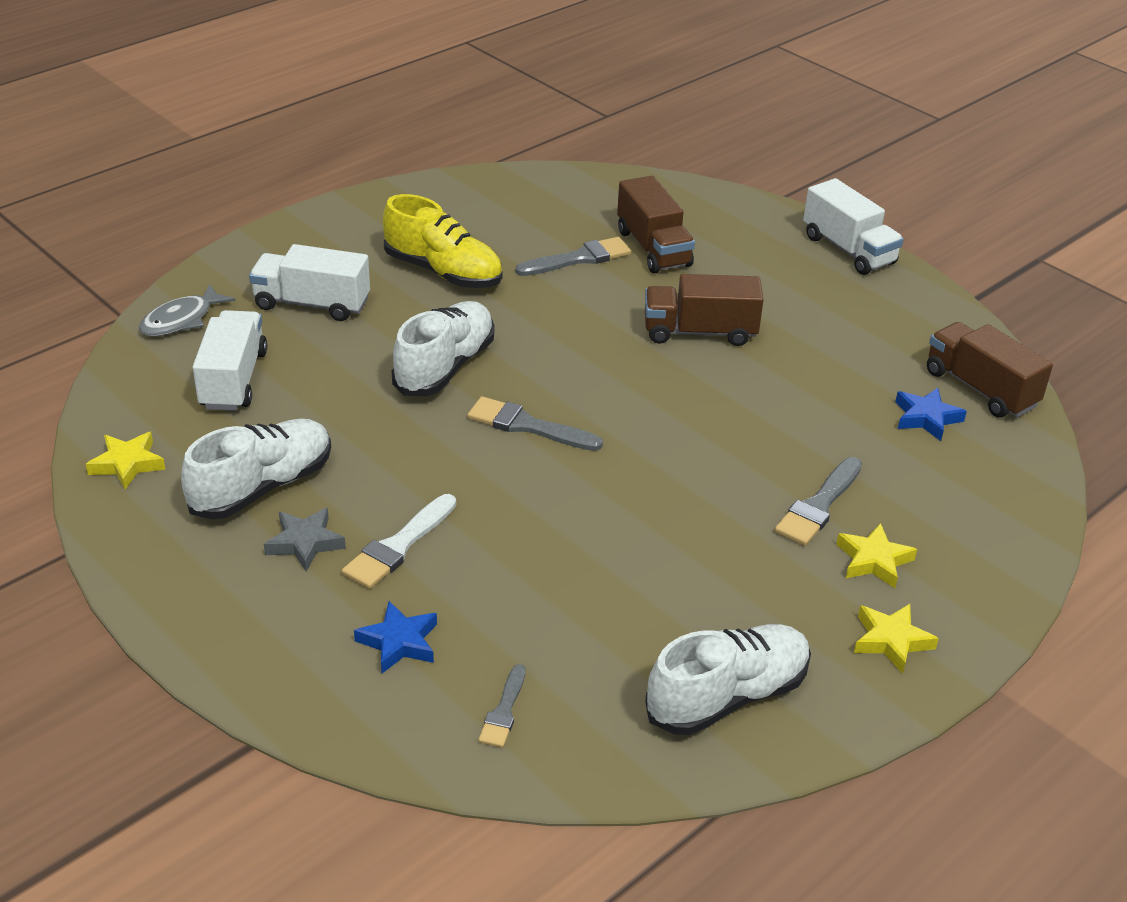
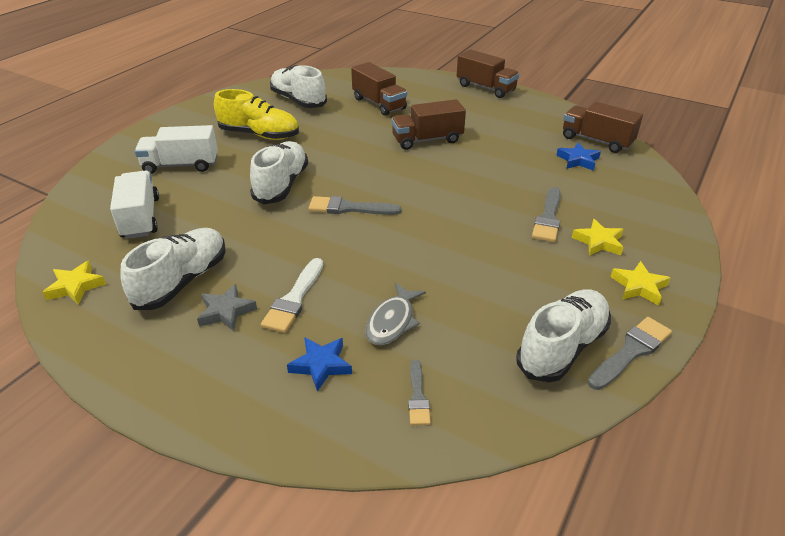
camera: 15 degrees left, 0 degrees up
(181, 320) = (93, 189): grey fish -> grey fish (392, 321)
(526, 218) = (298, 100): none -> white shoe
(579, 258) = (338, 115): grey brush -> grey brush (631, 351)
(848, 250) = (485, 88): white truck -> brown truck

